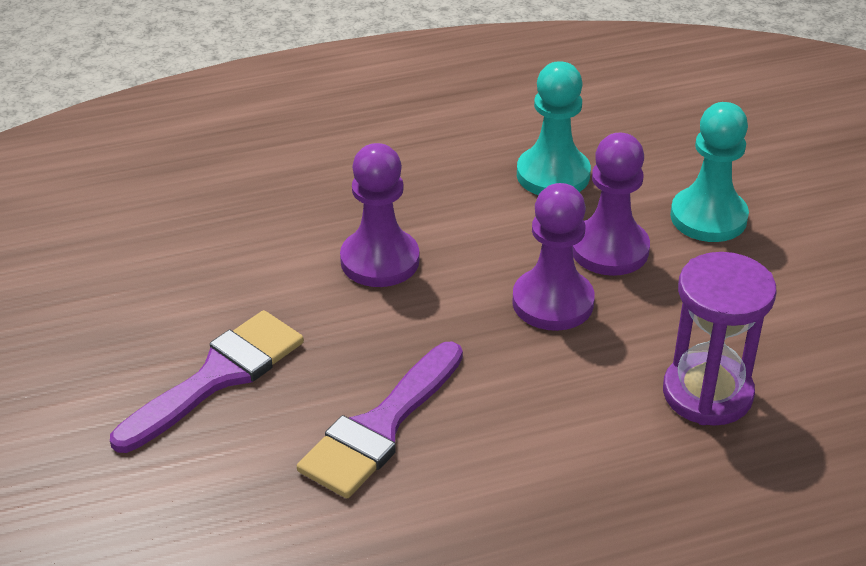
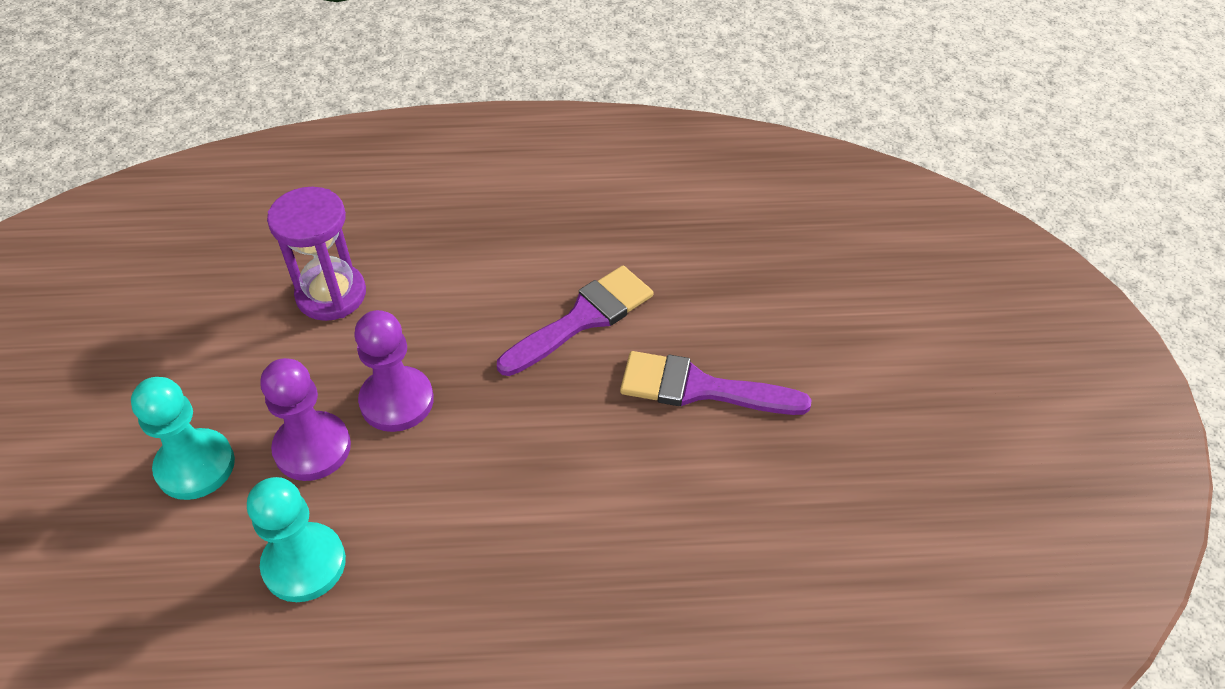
camera: 165 degrees left, 10 degrees up
(217, 377) = (700, 388): purple brush -> purple brush turned 45 degrees clockwise
(380, 260) = (528, 484): purple pawn -> none

